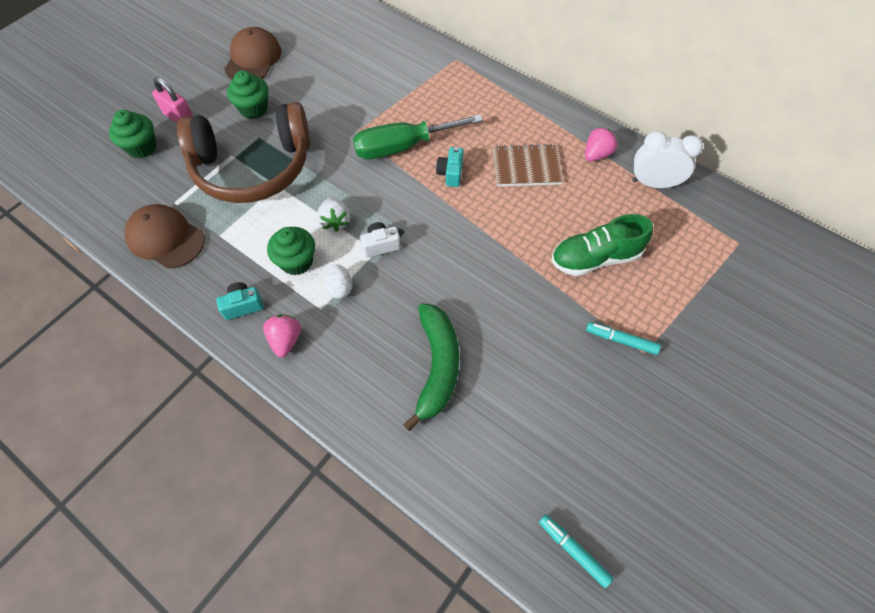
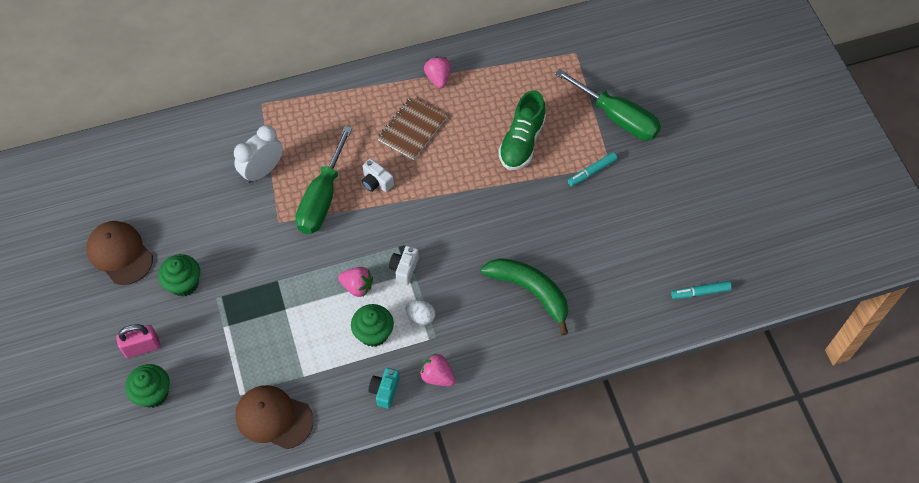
camera: 55 degrees left, 0 degrees up
(165, 238) = (274, 418): brown cap -> brown cap turned 45 degrees clockwise
(253, 167) = (251, 317): brown headphones -> none
(335, 221) = (357, 286): white strawberry -> pink strawberry
(450, 173) = (376, 182): turquoise camera -> white camera
(653, 183) = (491, 63): white clock -> white clock (263, 171)
(706, 326) = (617, 117): none -> green screwdriver

